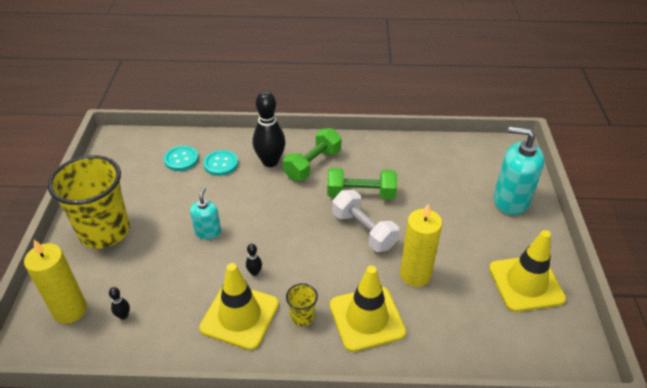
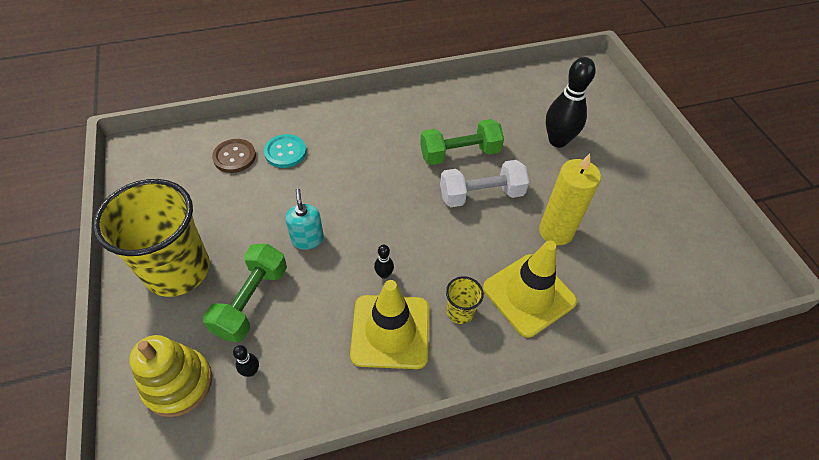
camera: 20 degrees left, 10 degrees up
(70, 310) = (178, 383): yellow candle -> yellow stacking toy
(181, 159) = (234, 157): turquoise button -> brown button
(270, 162) = (342, 137): black bowling pin -> black bowling pin (557, 141)
(313, 165) = (392, 131): green dumbbell -> green dumbbell (251, 301)
(364, 230) = (481, 195): white dumbbell -> white dumbbell turned 45 degrees counterclockwise
(511, 200) = (612, 126): turquoise soap dispenser -> none
(526, 283) = (665, 213): yellow traffic cone -> none

